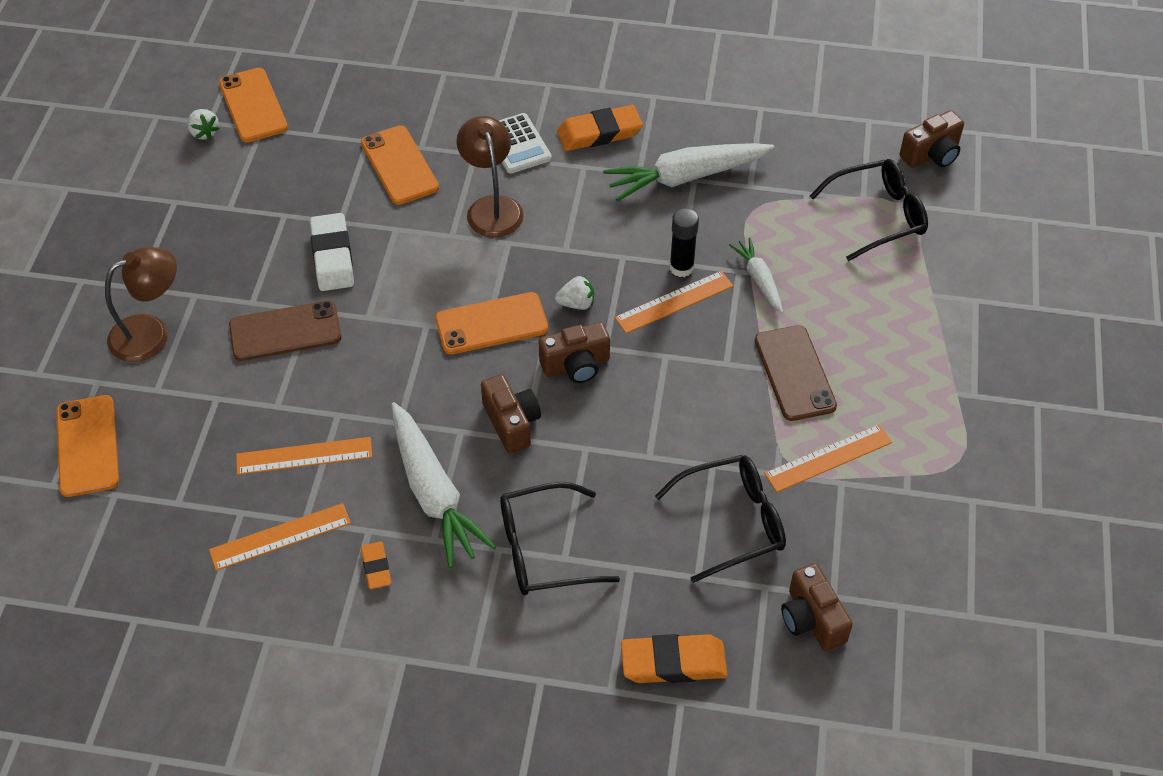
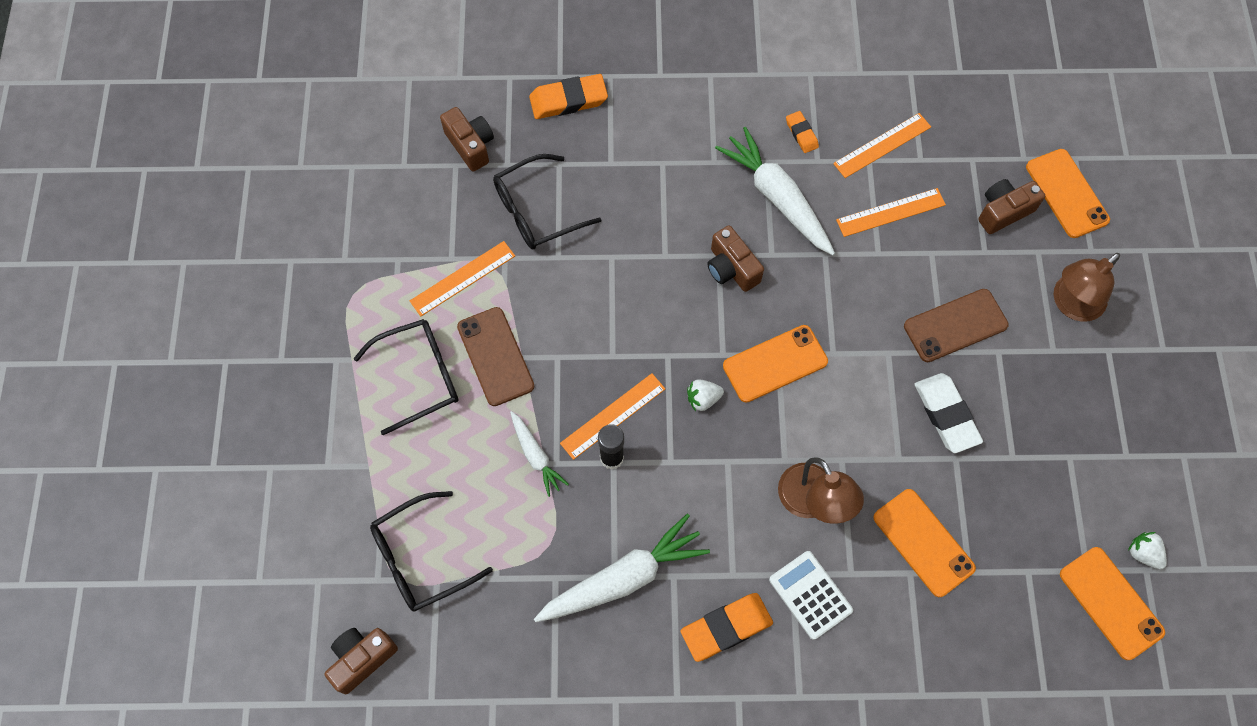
camera: 170 degrees right, 15 degrees up
(543, 550) = (679, 166): black glasses -> black glasses (419, 376)
(576, 365) = (689, 333): brown camera -> brown camera (1003, 211)

